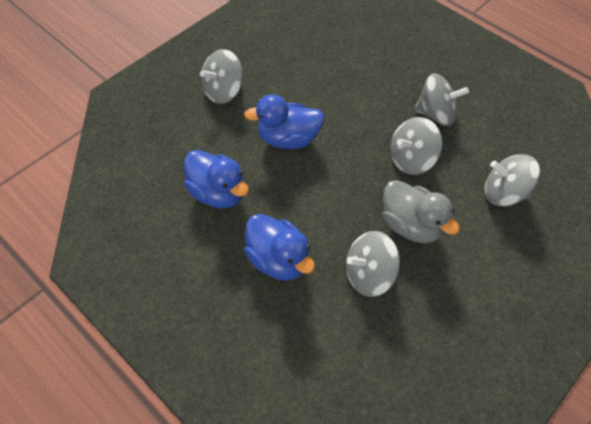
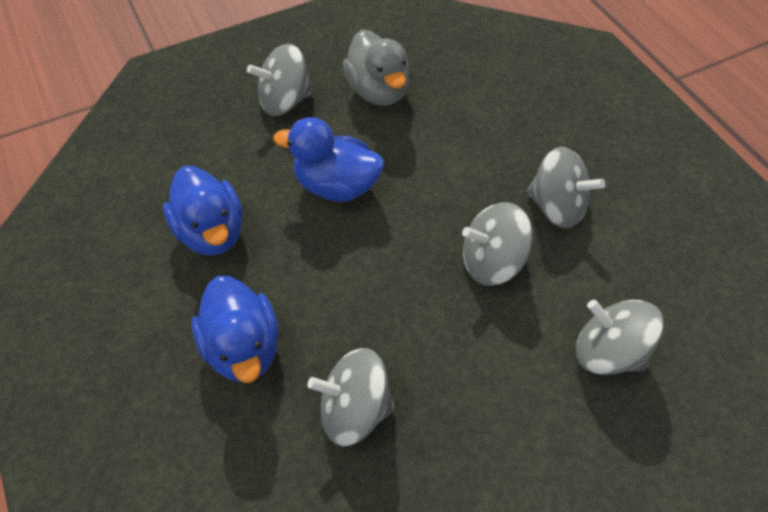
camera: 20 degrees right, 0 degrees up
(411, 225) = (447, 356): grey duck -> grey duck (378, 91)

